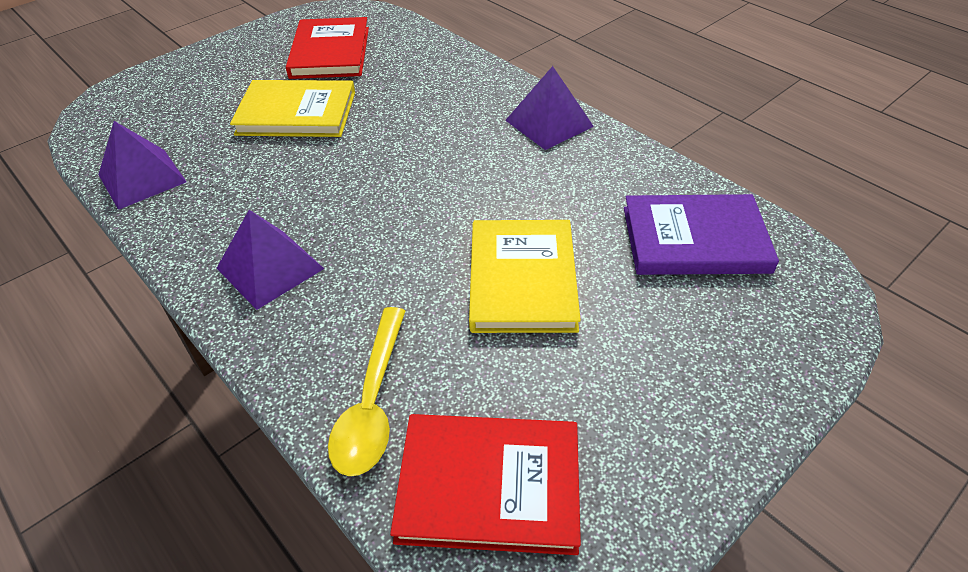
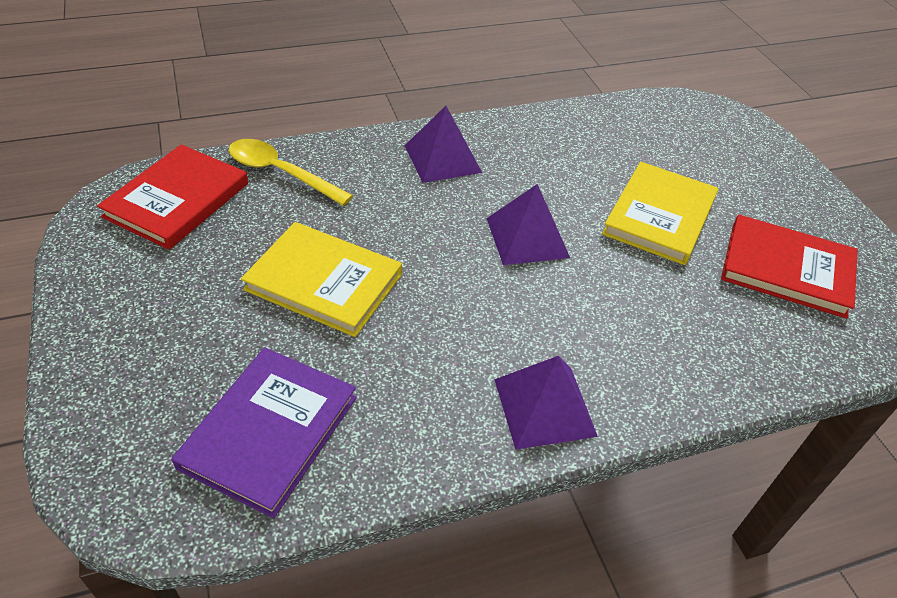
camera: 110 degrees right, 0 degrees up
(142, 178) = (596, 120): purple pyramid -> purple pyramid (527, 237)

